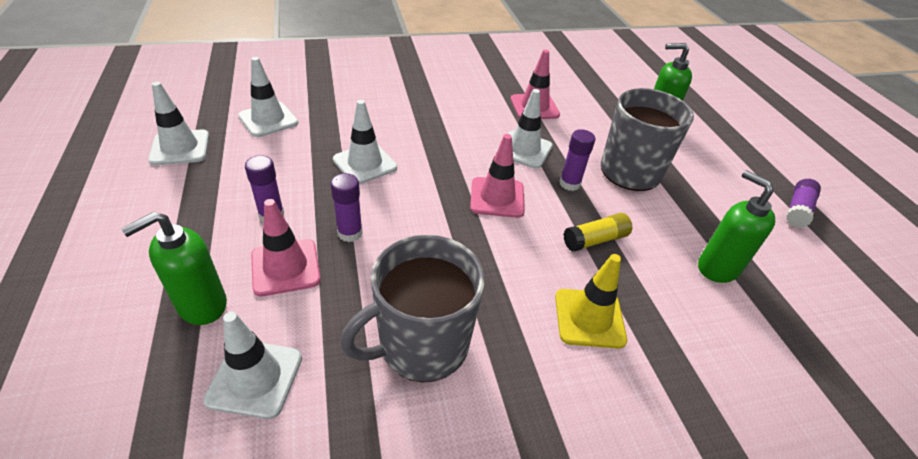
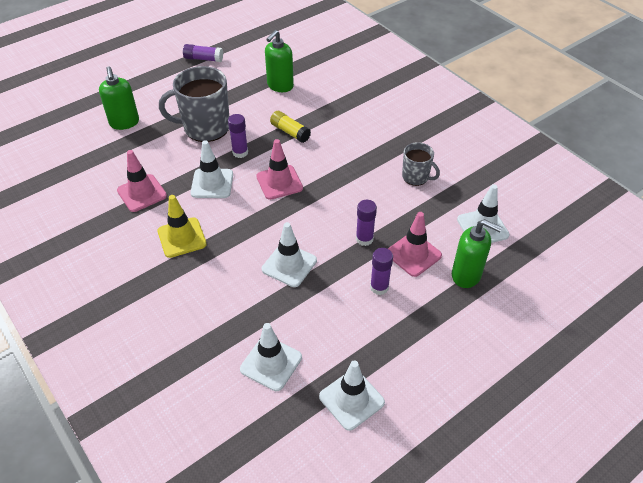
camera: 110 degrees left, 5 degrees up
(421, 345) = (416, 177): grey mug -> grey mug, size x0.55
(589, 318) = (352, 124): yellow traffic cone -> yellow traffic cone (182, 237)

